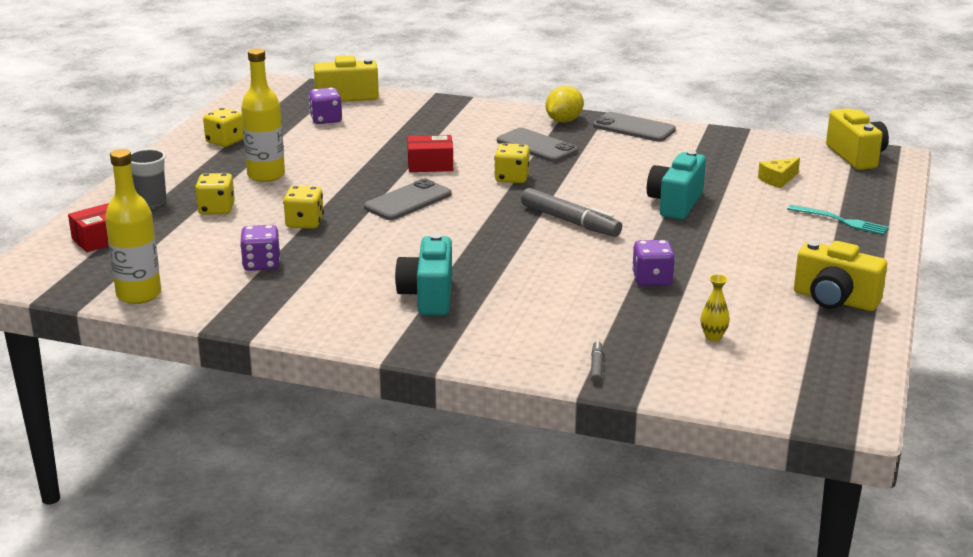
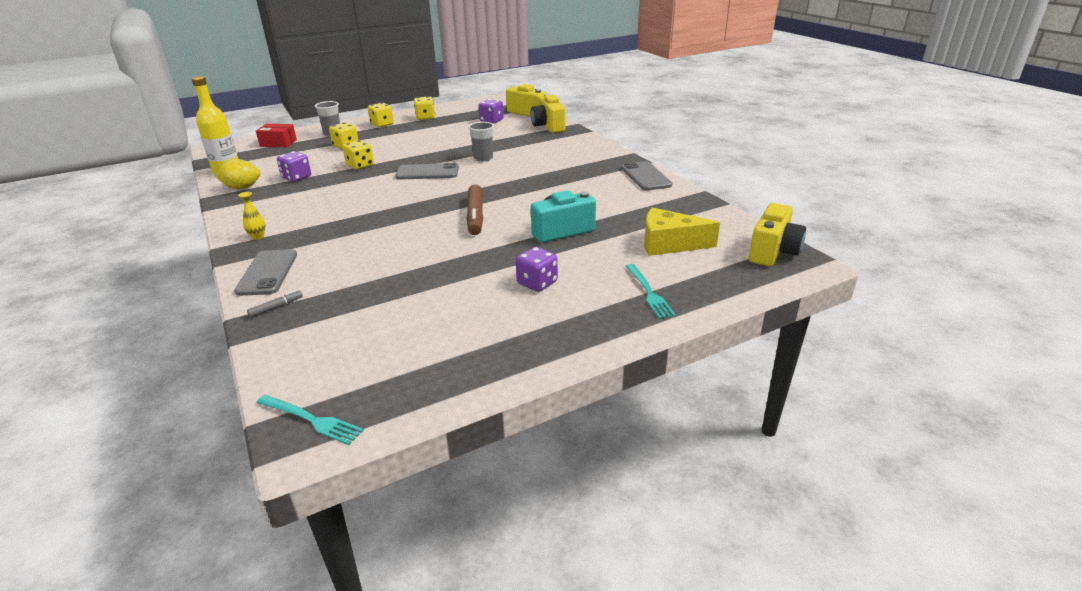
camera: 45 degrees right, 5 degrees up
(266, 175) = (402, 138): yellow bottle -> none
(428, 296) = (313, 225): turquoise camera -> none
(430, 165) = (483, 158): red box -> grey cup
(512, 178) = (505, 180): yellow dice -> yellow dice (382, 124)
(537, 146) = (562, 167): grey phone -> grey phone (267, 273)
(564, 121) = (612, 159): yellow lemon -> yellow lemon (242, 188)
(570, 222) = (475, 216): grey marker -> brown marker
(652, 279) = (432, 271): purple dice -> purple dice (537, 283)
(713, 337) = (373, 327): yellow vase -> yellow vase (258, 237)
(778, 179) = (669, 244): yellow cheese -> yellow cheese, size x1.77
(823, 404) = (311, 420): none -> turquoise fork
(834, 300) = (506, 347): yellow camera -> yellow camera (548, 126)

